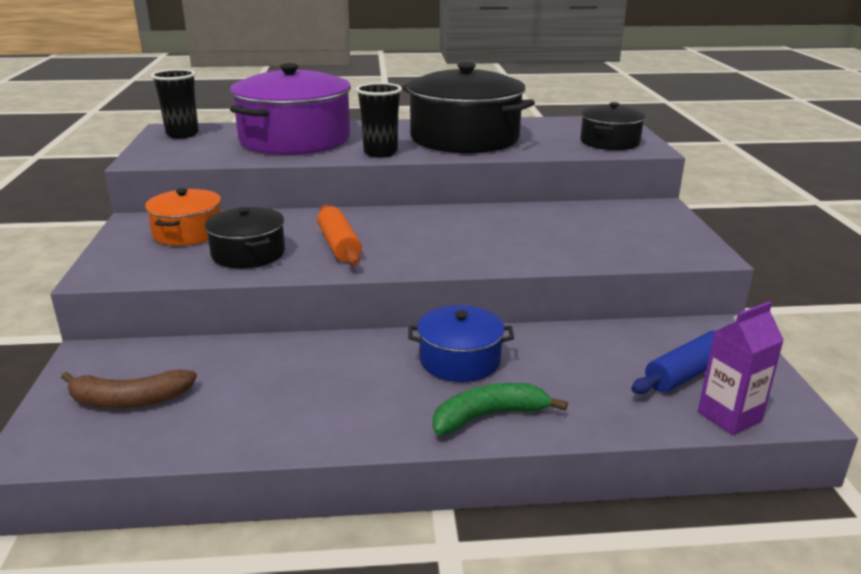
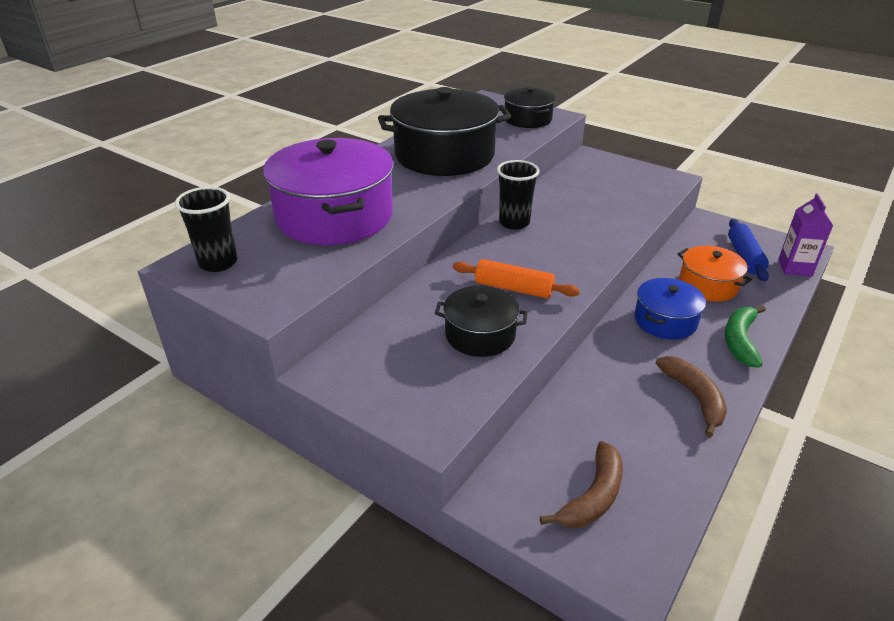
camera: 50 degrees left, 10 degrees up
(188, 232) = (393, 350): orange pot -> orange pot (708, 285)
(339, 414) = (694, 397): none -> brown banana
(380, 152) = (429, 196): black cup -> black cup (514, 222)

